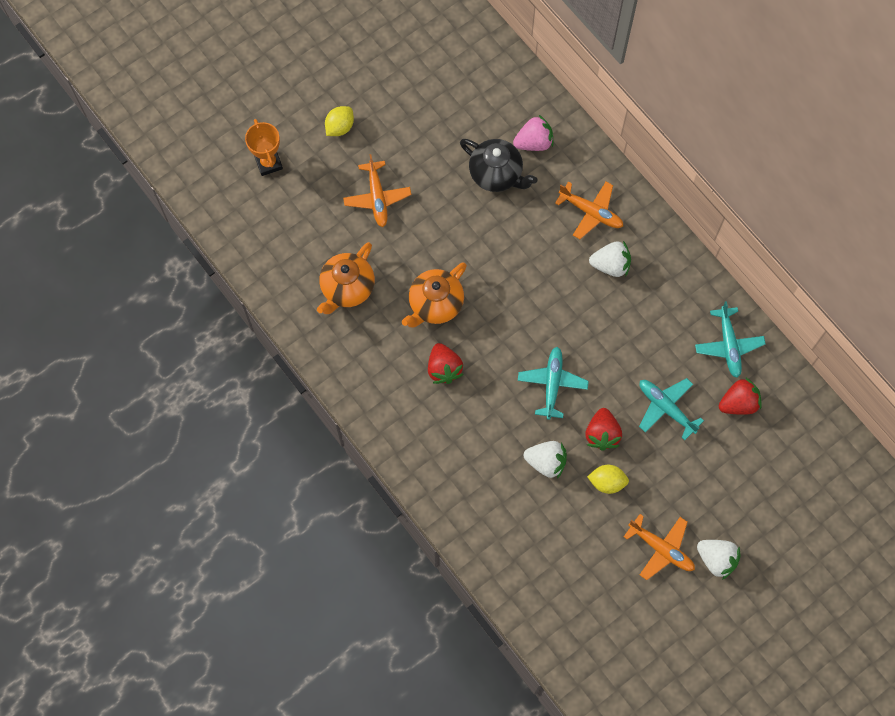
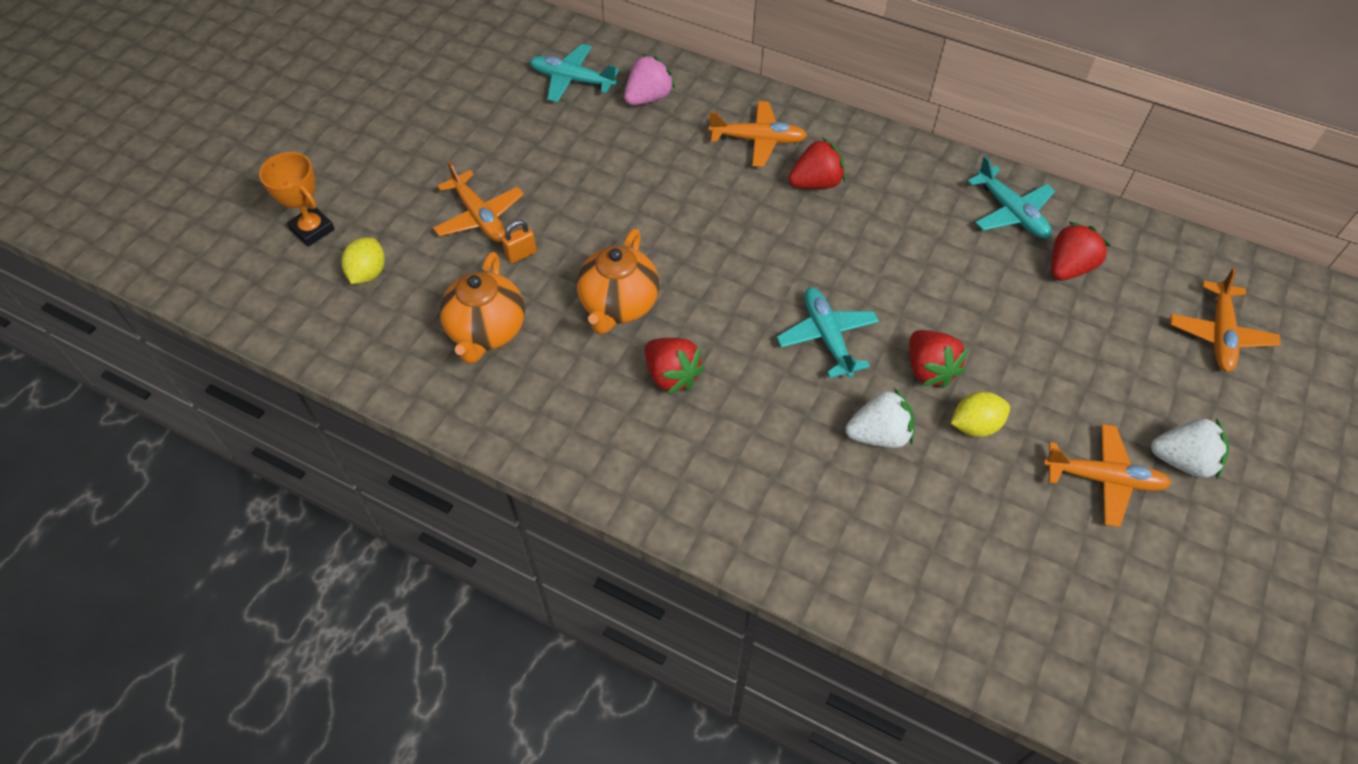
camera: 25 degrees left, 15 degrees down
(340, 127) = (394, 161): yellow lemon -> yellow lemon (368, 273)
(391, 239) = (521, 254): none -> orange padlock
(496, 174) = (621, 142): black teapot -> none
(610, 265) = (816, 183): white strawberry -> red strawberry
(666, 408) = (987, 307): turquoise plane -> turquoise plane (572, 80)
(802, 492) = (1219, 334): none -> orange plane

